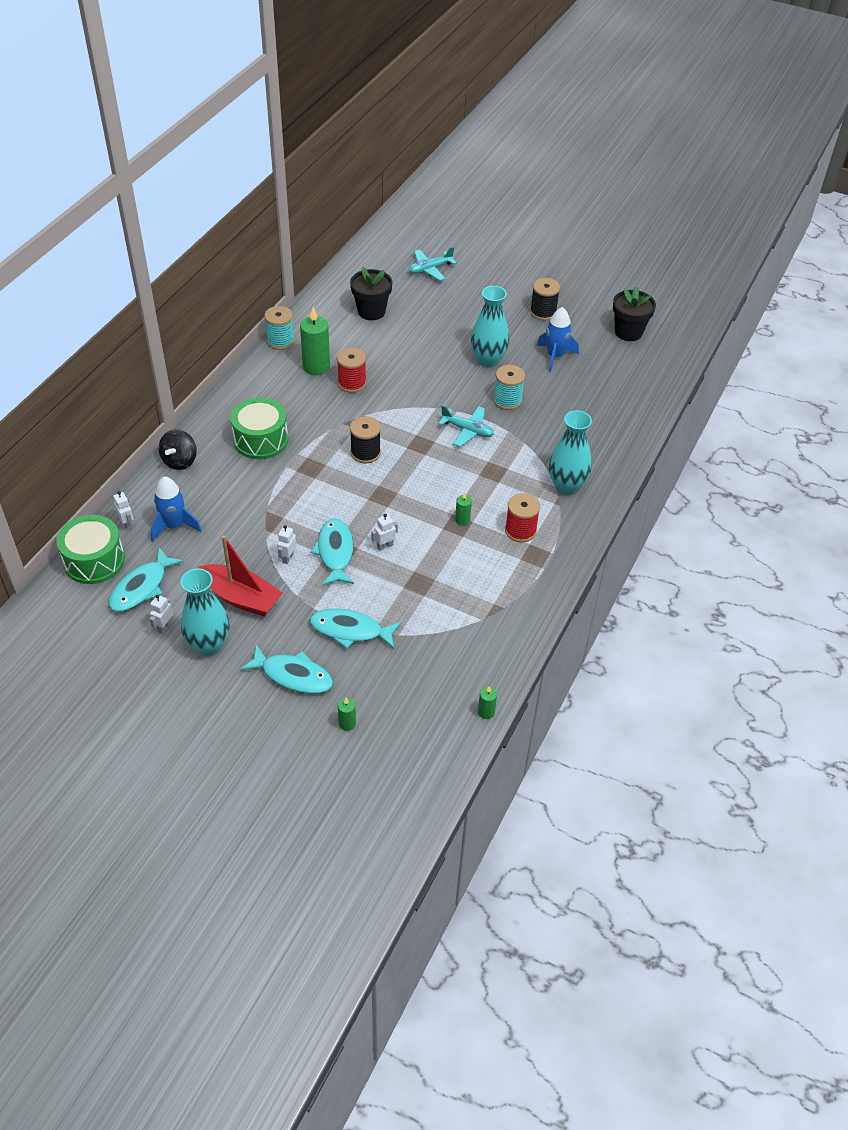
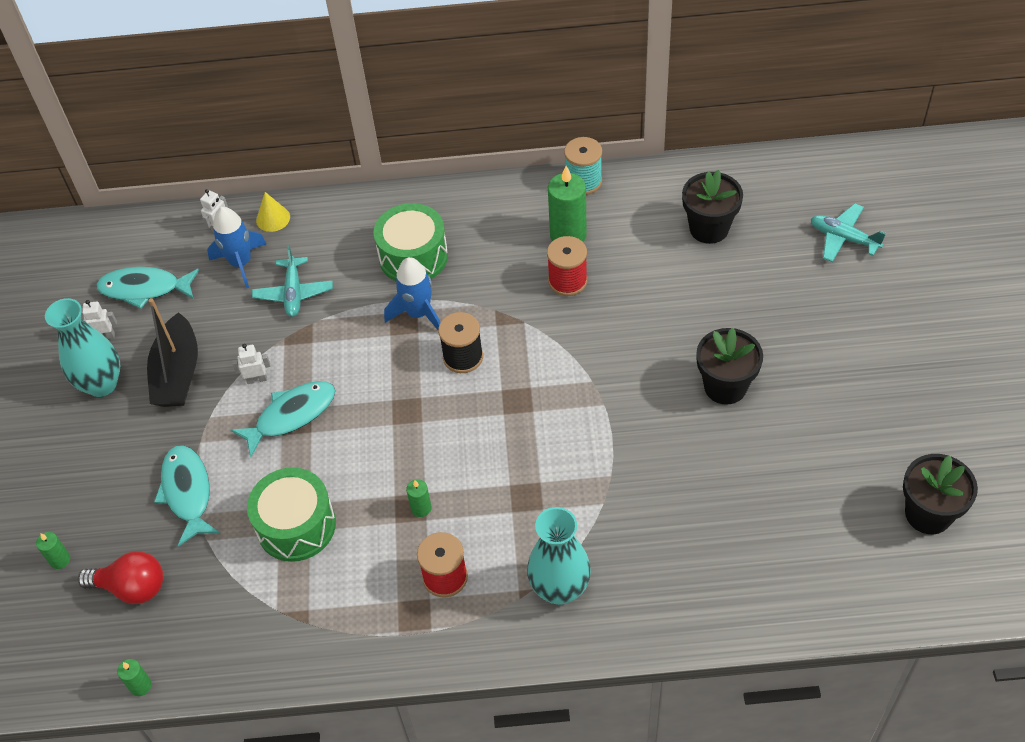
camera: 65 degrees right, 5 degrees up
(94, 561) = (157, 234): green drum -> green drum (296, 526)
(150, 493) = (273, 218): none -> yellow cone
(180, 461) = (333, 213): black spinning top -> none
(241, 598) = (178, 373): red boat -> black boat
(293, 675) = (99, 476): turquoise fish -> none
(385, 546) = (330, 455): white robot -> none
(404, 689) = (132, 587): none -> red light bulb
(467, 430) = (577, 433): turquoise plane -> turquoise plane (293, 293)
(488, 360) = (725, 386): turquoise vase -> black flower pot
(507, 400) = (666, 446): turquoise spool -> none
(543, 312) = (875, 396): black spool -> none
(555, 356) = (796, 454): blue rocket -> blue rocket (418, 313)

